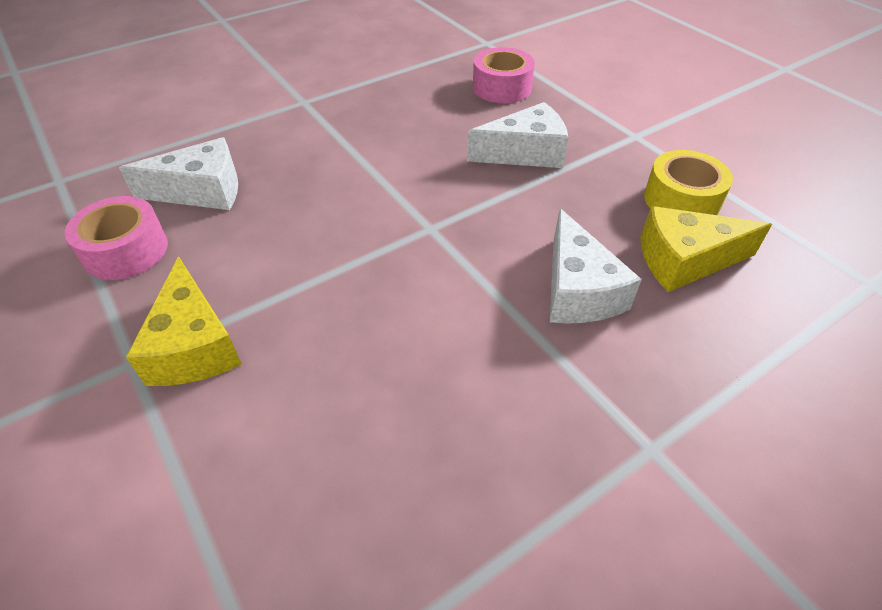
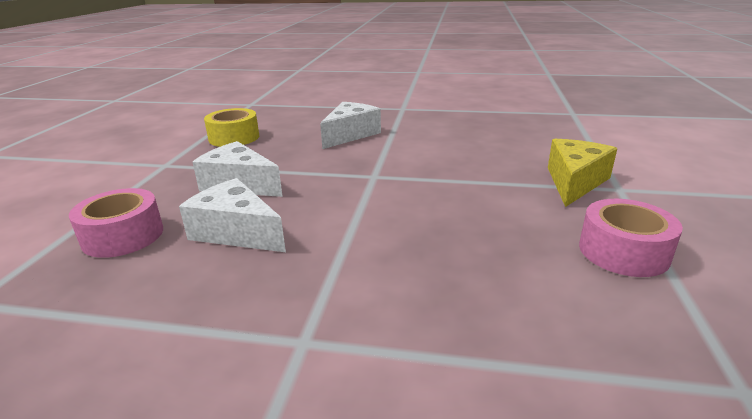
camera: 135 degrees left, 20 degrees down
(202, 191) = (526, 274): white cheese -> white cheese (236, 232)
(685, 260) = (289, 126): yellow cheese -> none

